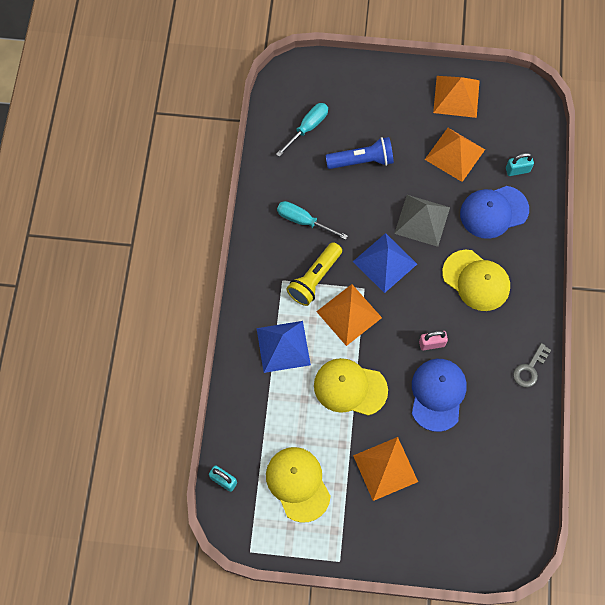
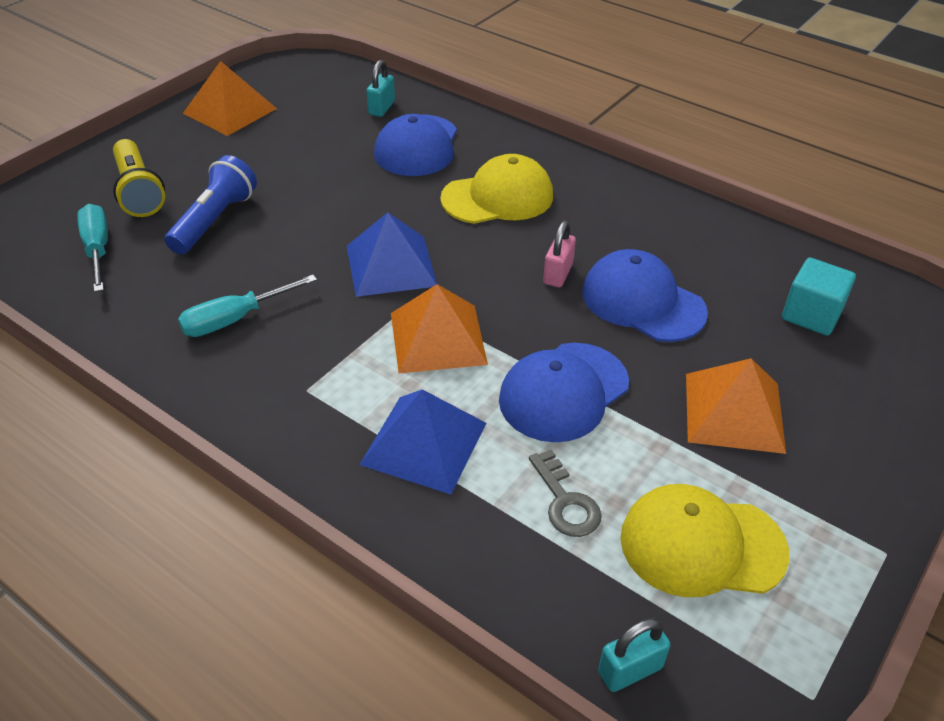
camera: 60 degrees left, 25 degrees down
(314, 279) = (343, 350): yellow flashlight -> yellow flashlight (139, 191)
(350, 387) = (563, 392): yellow cap -> blue cap
(422, 220) = (364, 205): grey pyramid -> none
(455, 154) = (304, 142): orange pyramid -> none
(483, 481) = (811, 315): none -> turquoise cube
(529, 369) = (663, 206): grey key -> grey key (566, 502)

